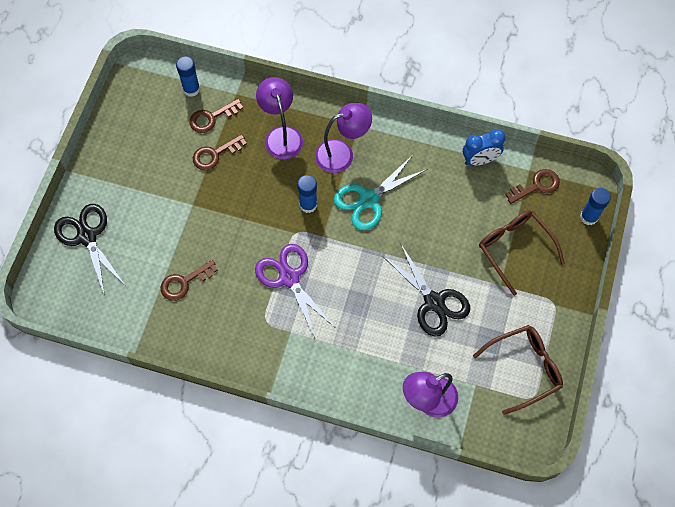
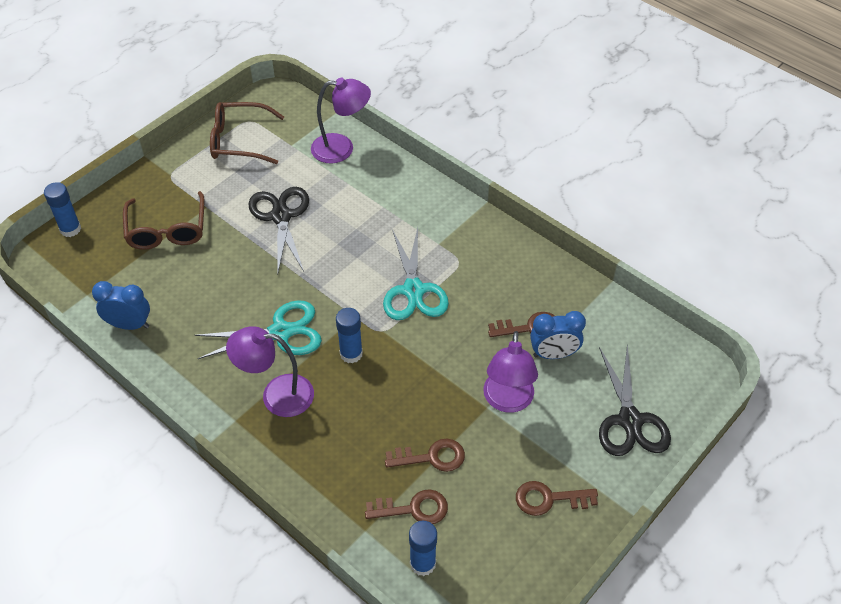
camera: 155 degrees left, 15 degrees down
(159, 267) = (553, 354): none -> blue clock
(281, 135) = (336, 447): purple lamp -> purple lamp (507, 401)
(289, 277) = (413, 290): purple scissors -> turquoise scissors
(536, 186) = (94, 276): brown key -> brown key (549, 499)

